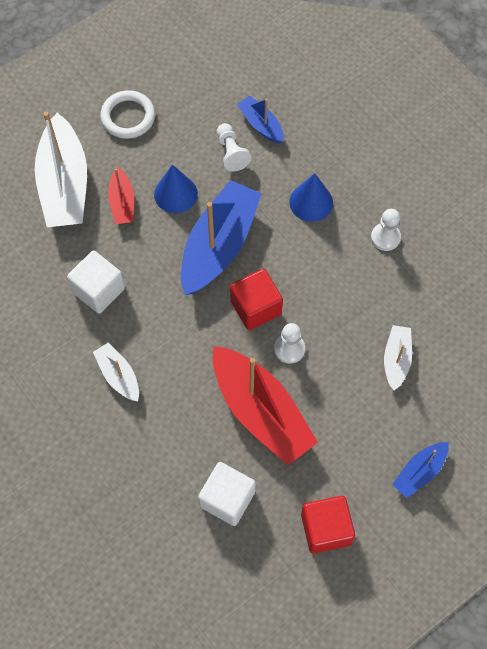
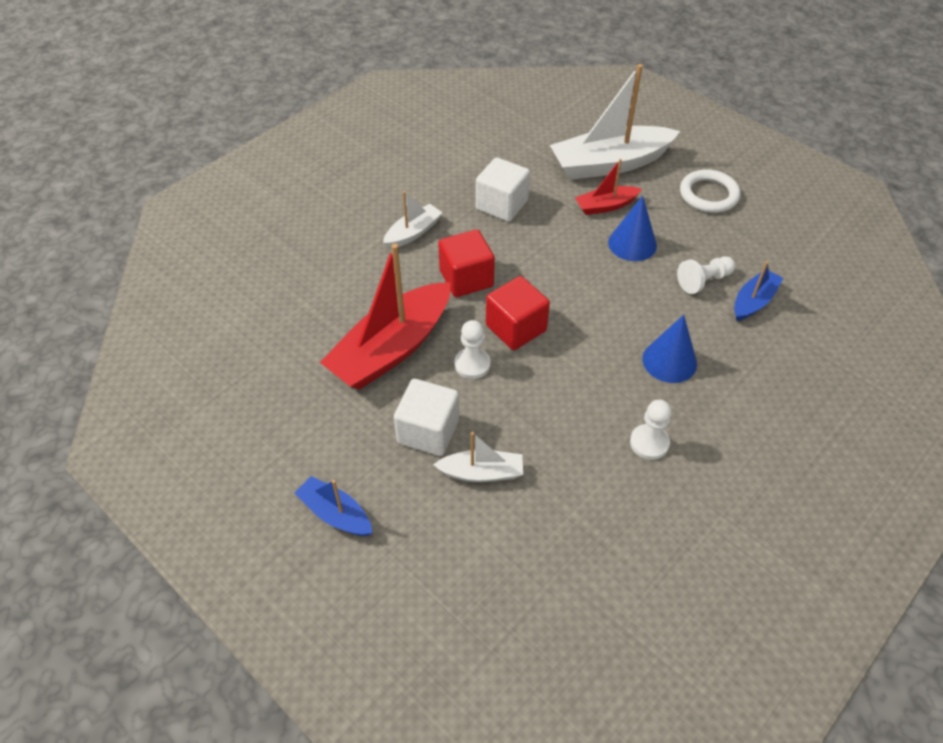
camera: 80 degrees right, 15 degrees down
(219, 245) = (582, 287): blue boat -> none
(227, 499) = (289, 334): white cube -> white cube (428, 431)
(326, 529) = (259, 424): red cube -> red cube (466, 278)

